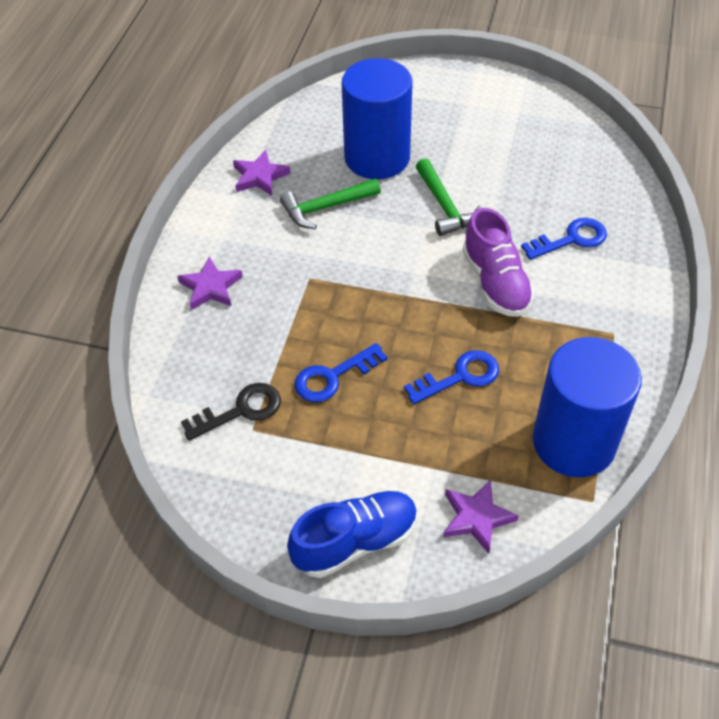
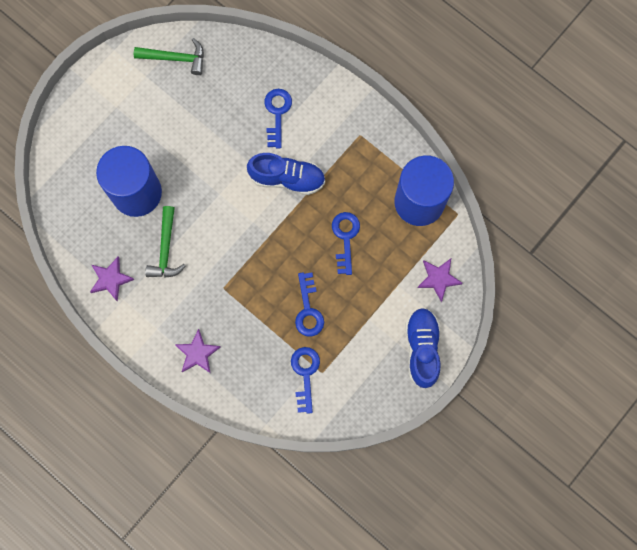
camera: 65 degrees left, 25 degrees up
(240, 410) = (305, 374): black key -> blue key
(444, 206) = (206, 173): green hammer -> green hammer (175, 58)
(495, 283) = (287, 178): purple shoe -> blue shoe

